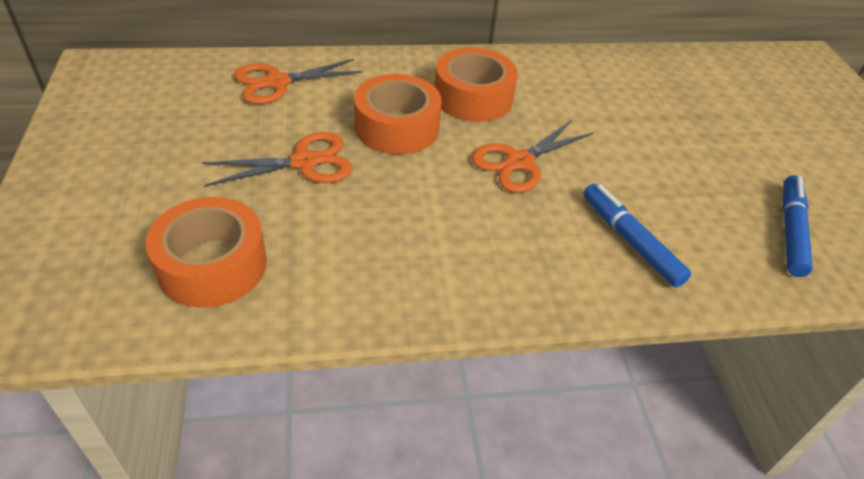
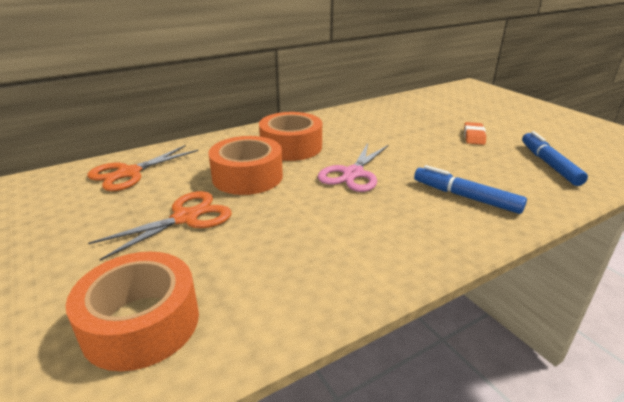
camera: 20 degrees left, 15 degrees down
(519, 162) = (353, 174): orange scissors -> pink scissors
(726, 153) = (474, 136): none -> orange eraser

